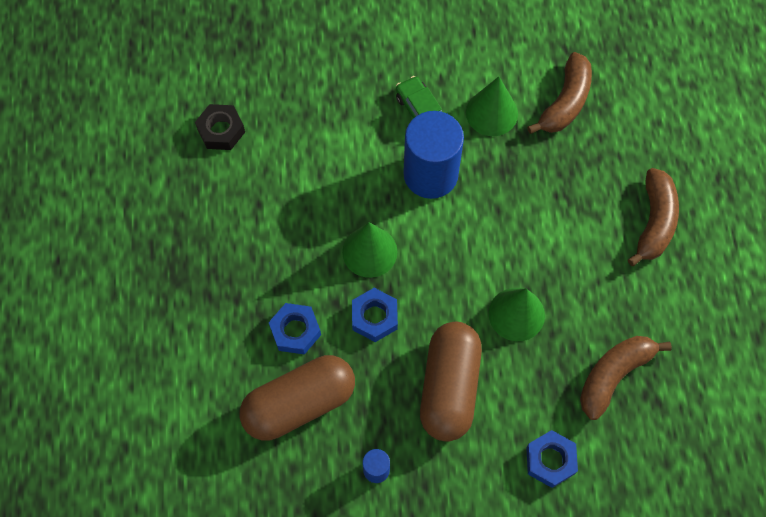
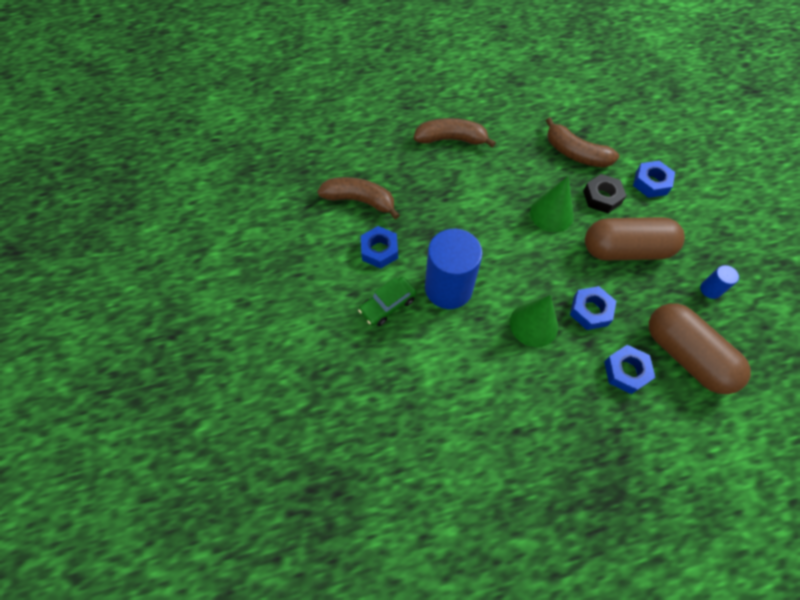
camera: 100 degrees left, 5 degrees down
(221, 131) = (445, 489): black nut -> black nut (602, 197)
(491, 113) = (379, 250): green cone -> blue nut

